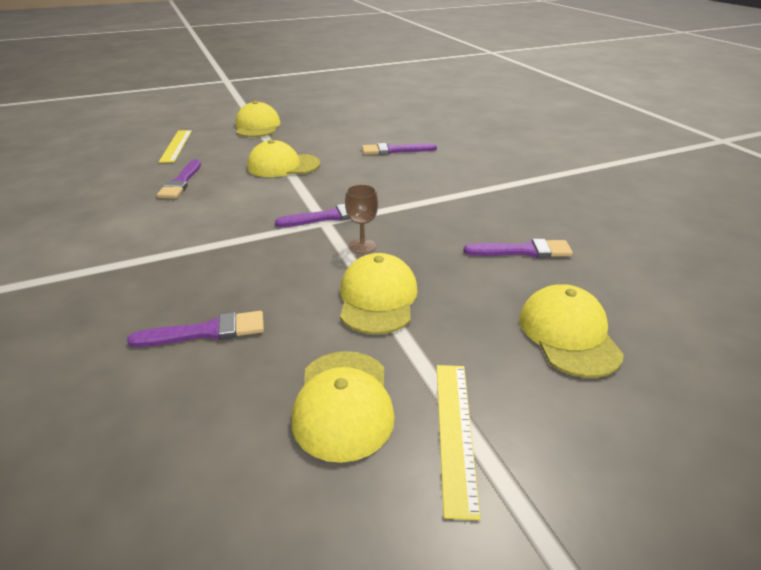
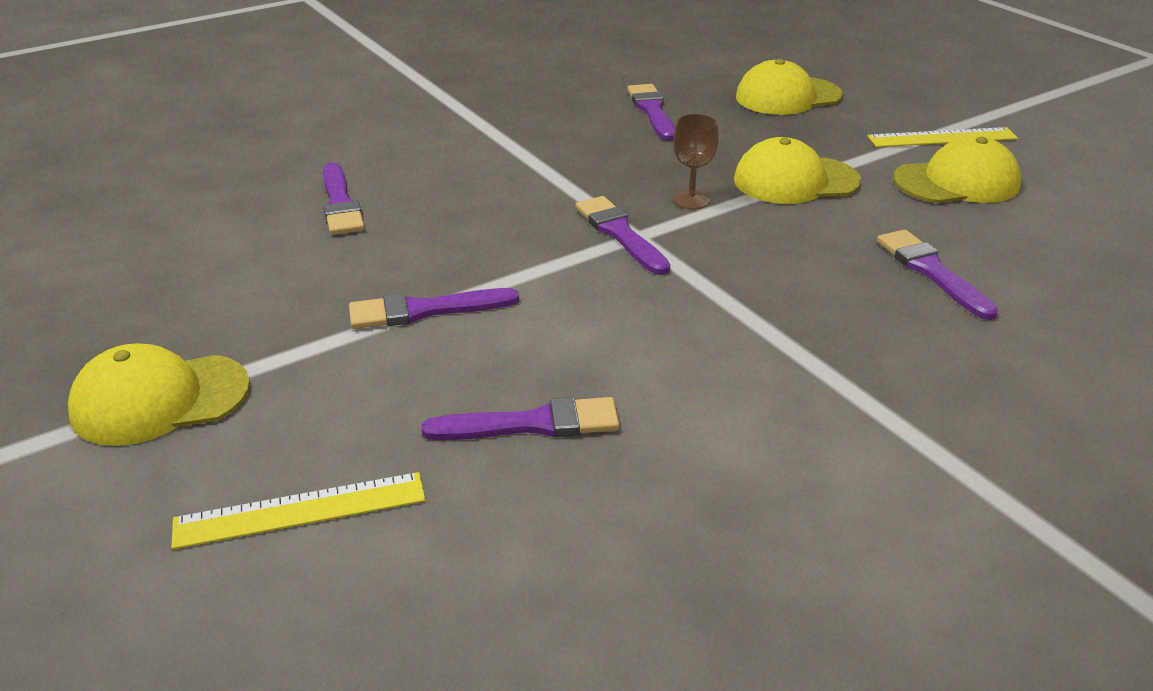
camera: 100 degrees left, 0 degrees up
(283, 165) = (425, 310): yellow cap -> purple brush

